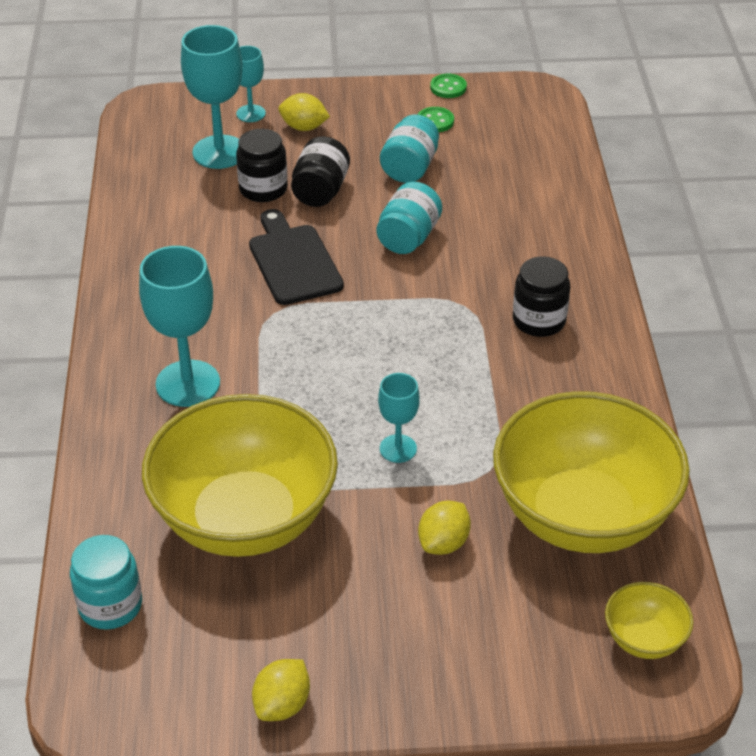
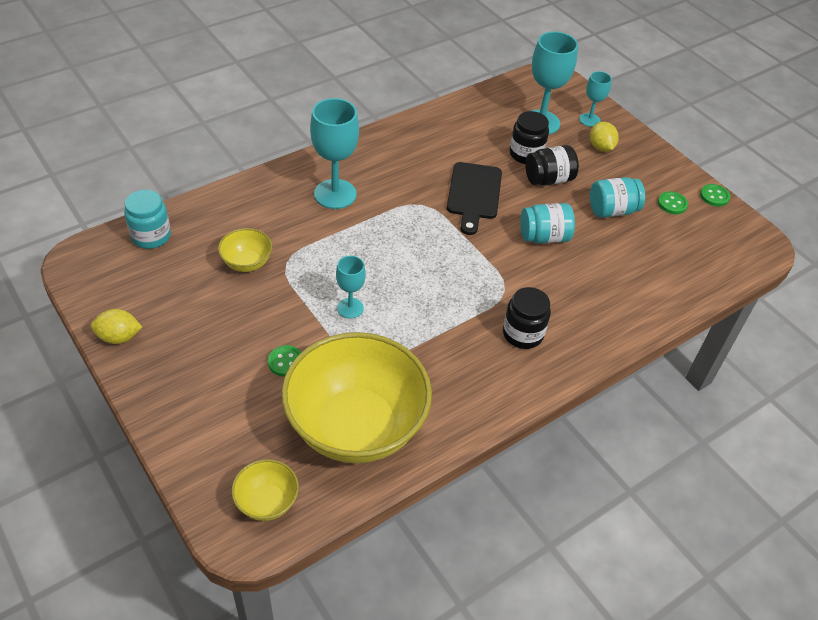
camera: 55 degrees right, 5 degrees up
(245, 519) = (247, 263): yellow bowl -> yellow bowl, size x0.43
(293, 261) = (474, 194): black cutting board -> black cutting board turned 150 degrees clockwise
(443, 543) = (285, 362): yellow lemon -> green button

